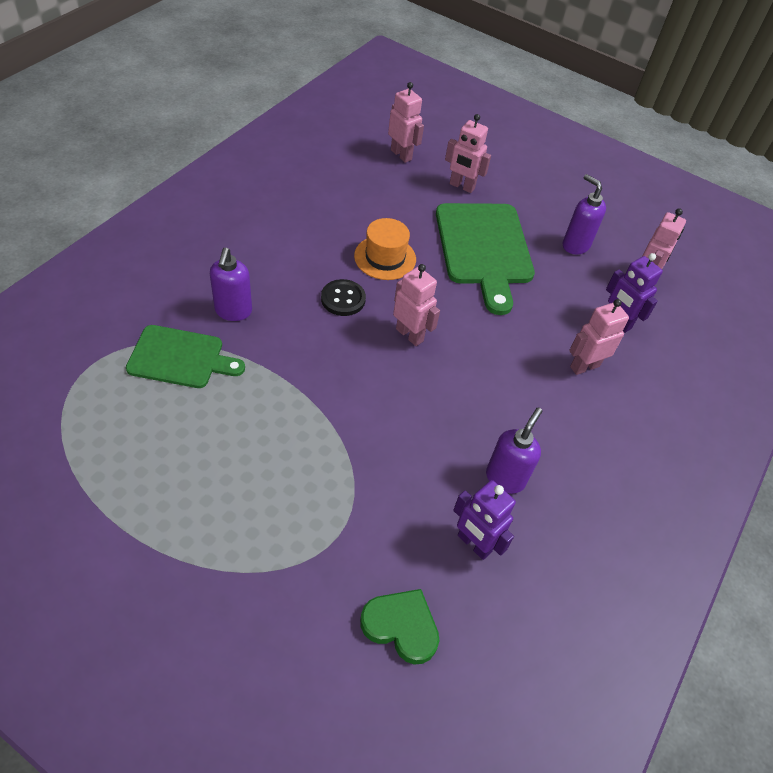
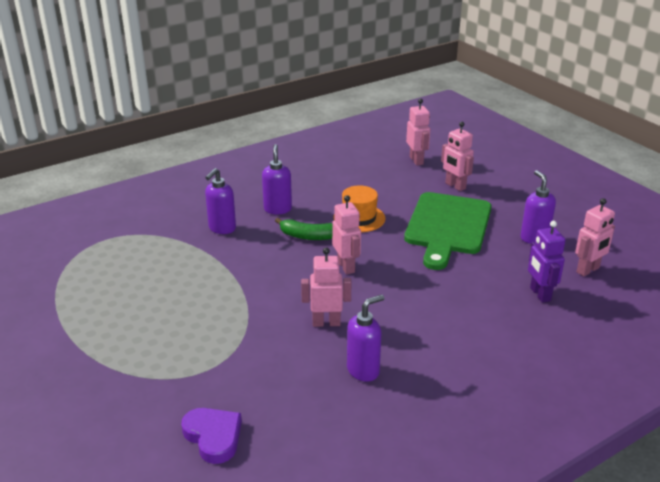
camera: 30 degrees right, 20 degrees down
(180, 358) = (167, 246): green cutting board -> none
(284, 264) = (277, 209): none -> purple soap dispenser
(343, 299) = (308, 236): black button -> green banana
(401, 626) = (213, 436): green heart -> purple heart
(474, 544) = (307, 404): purple robot -> none
(584, 366) = (486, 316): pink robot -> pink robot (326, 323)

